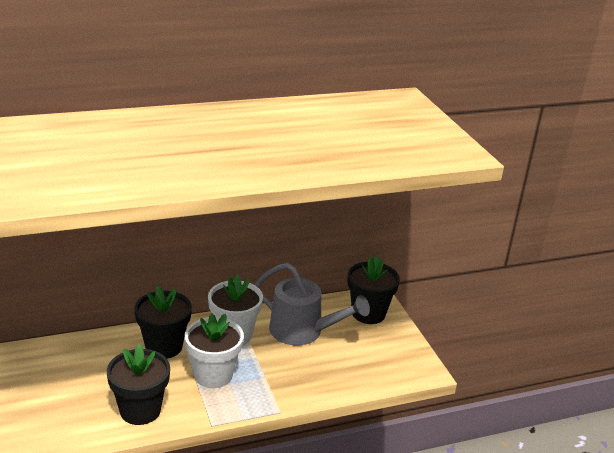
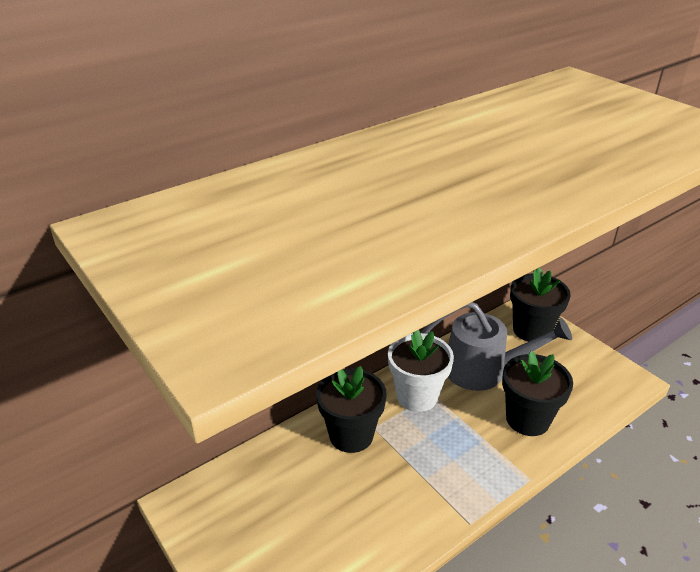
camera: 15 degrees left, 5 degrees up
(140, 410) = (377, 531): black flower pot -> black flower pot (527, 419)
(213, 375) = (428, 455): white flower pot -> none

